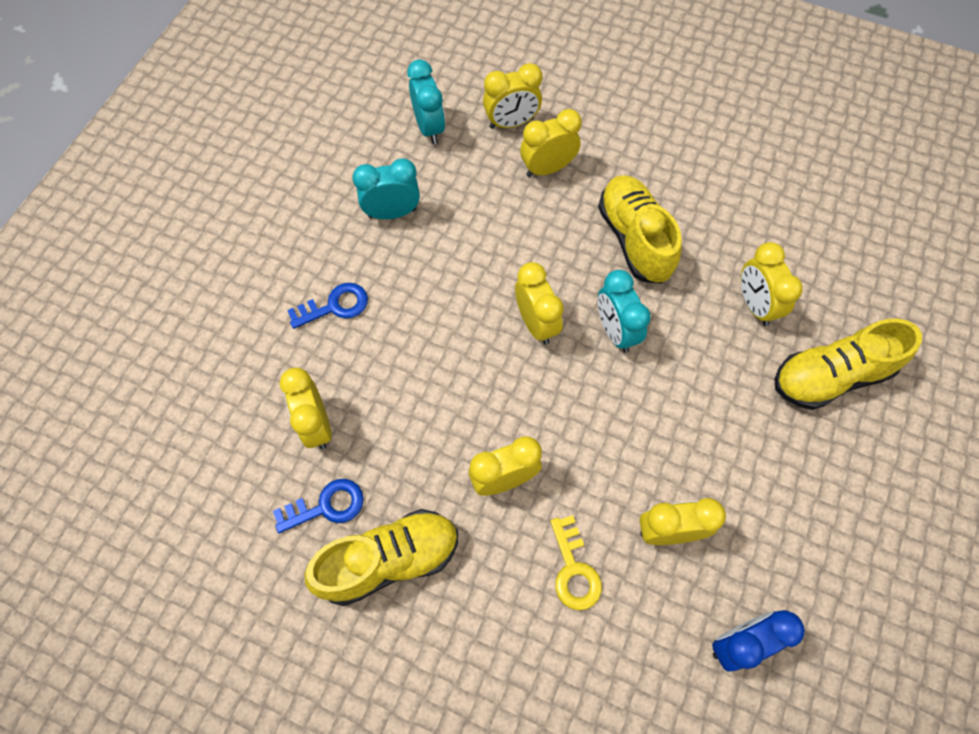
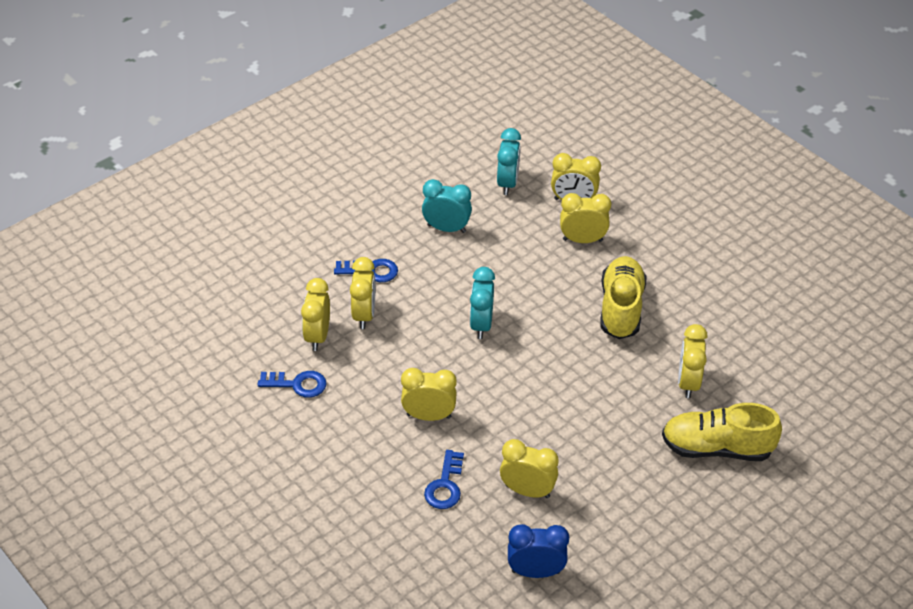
camera: 25 degrees right, 20 degrees down
(389, 560) = (322, 430): yellow shoe -> none
(536, 323) = (510, 334): yellow clock -> yellow clock (364, 315)
(574, 570) = (445, 485): yellow key -> blue key
(615, 331) = (567, 360): turquoise clock -> turquoise clock (481, 324)

